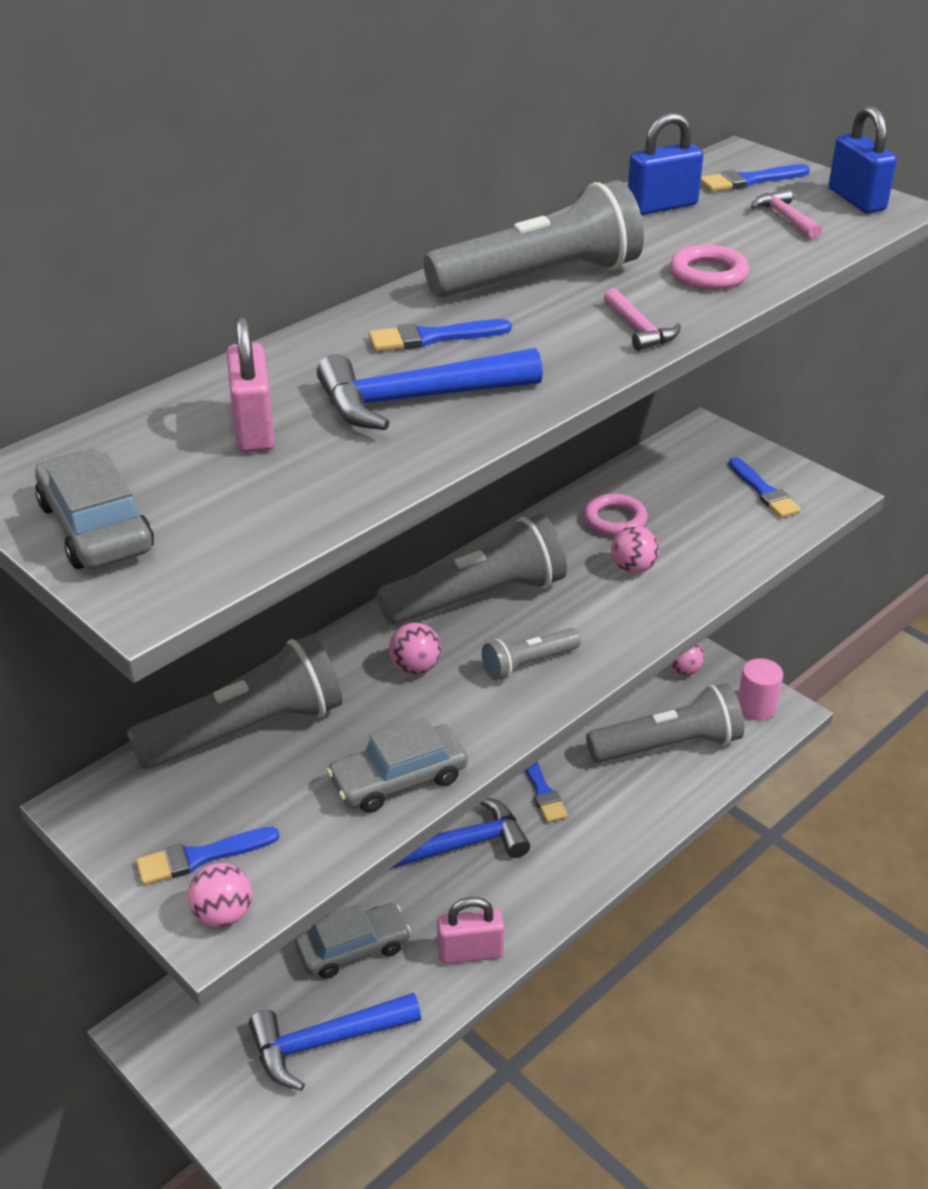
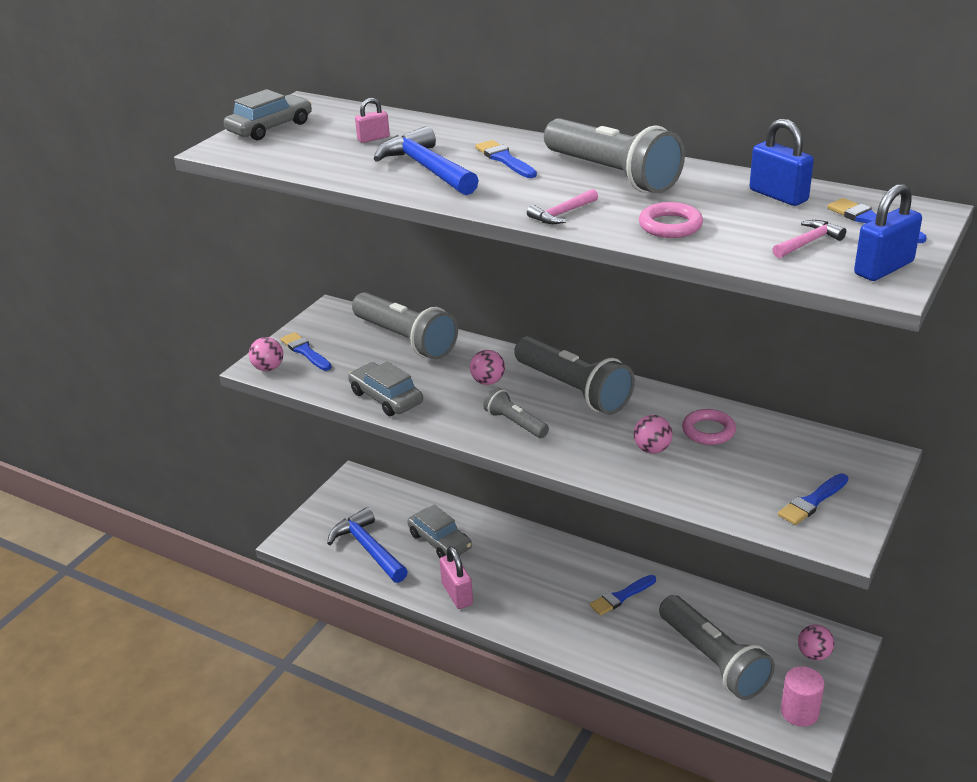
camera: 75 degrees right, 5 degrees down
(254, 429) = (373, 138): pink padlock -> pink padlock, size x0.60
(462, 844) = (547, 568): blue hammer -> none

